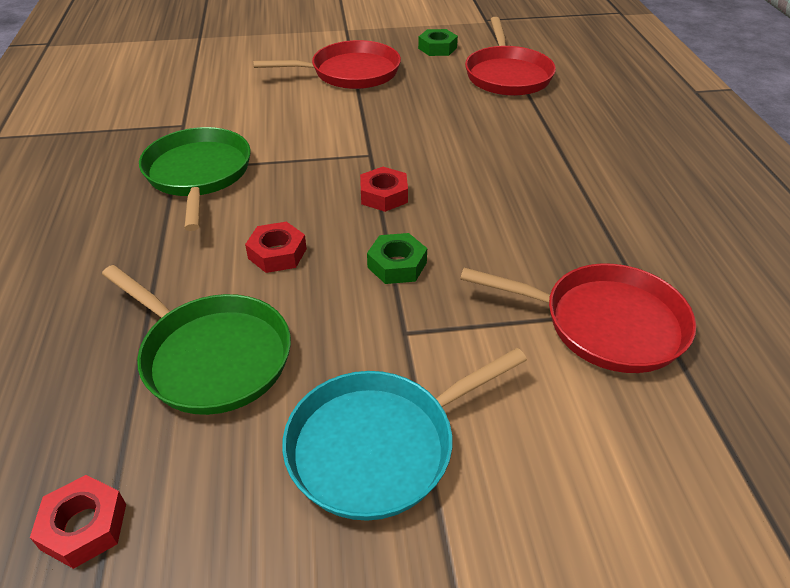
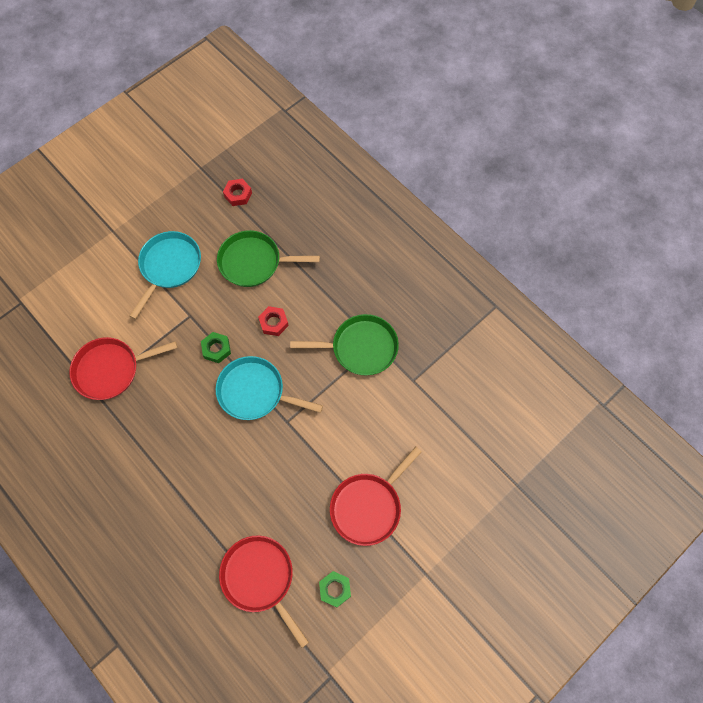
camera: 145 degrees right, 25 degrees up
(198, 174) = (360, 348): green pan -> green pan turned 45 degrees counterclockwise
(384, 195) = (255, 392): red nut -> turquoise pan

